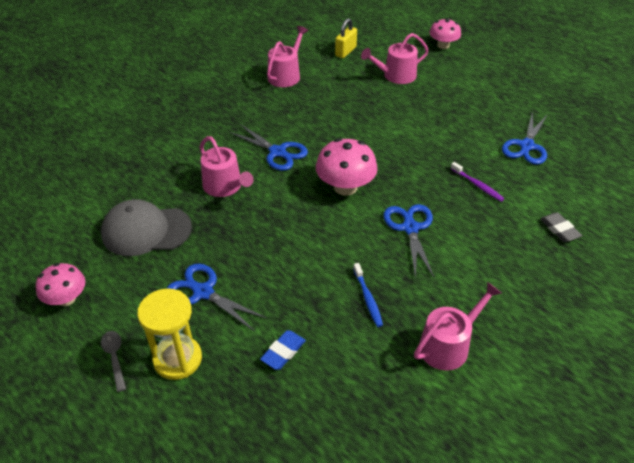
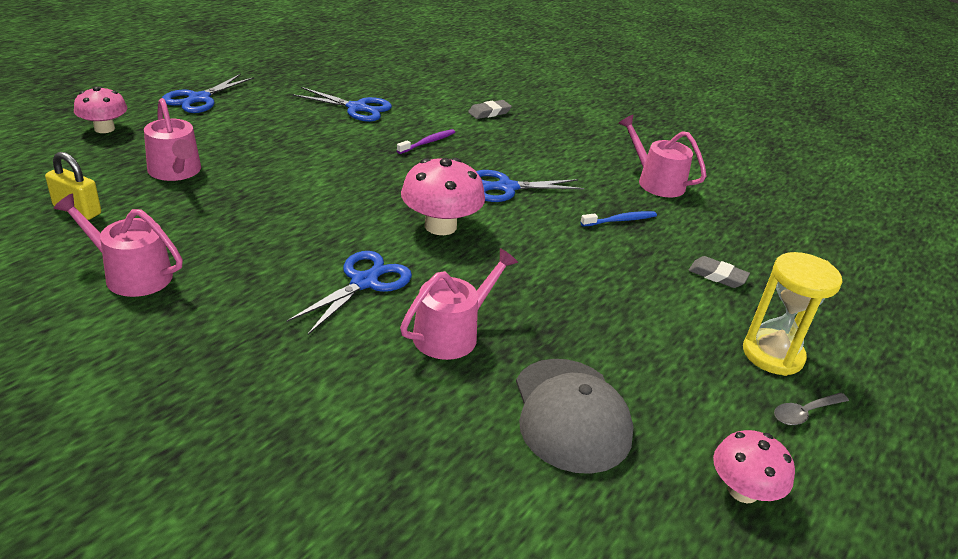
camera: 100 degrees left, 10 degrees down
(203, 292) = (665, 341): blue scissors -> blue scissors (199, 99)
(283, 352) = (717, 276): blue eraser -> grey eraser

